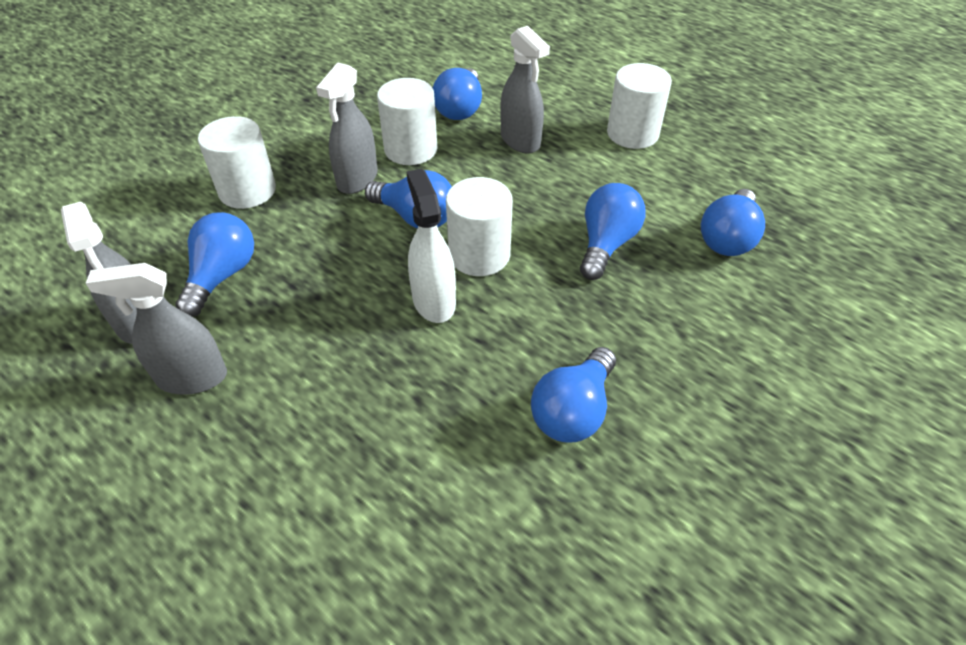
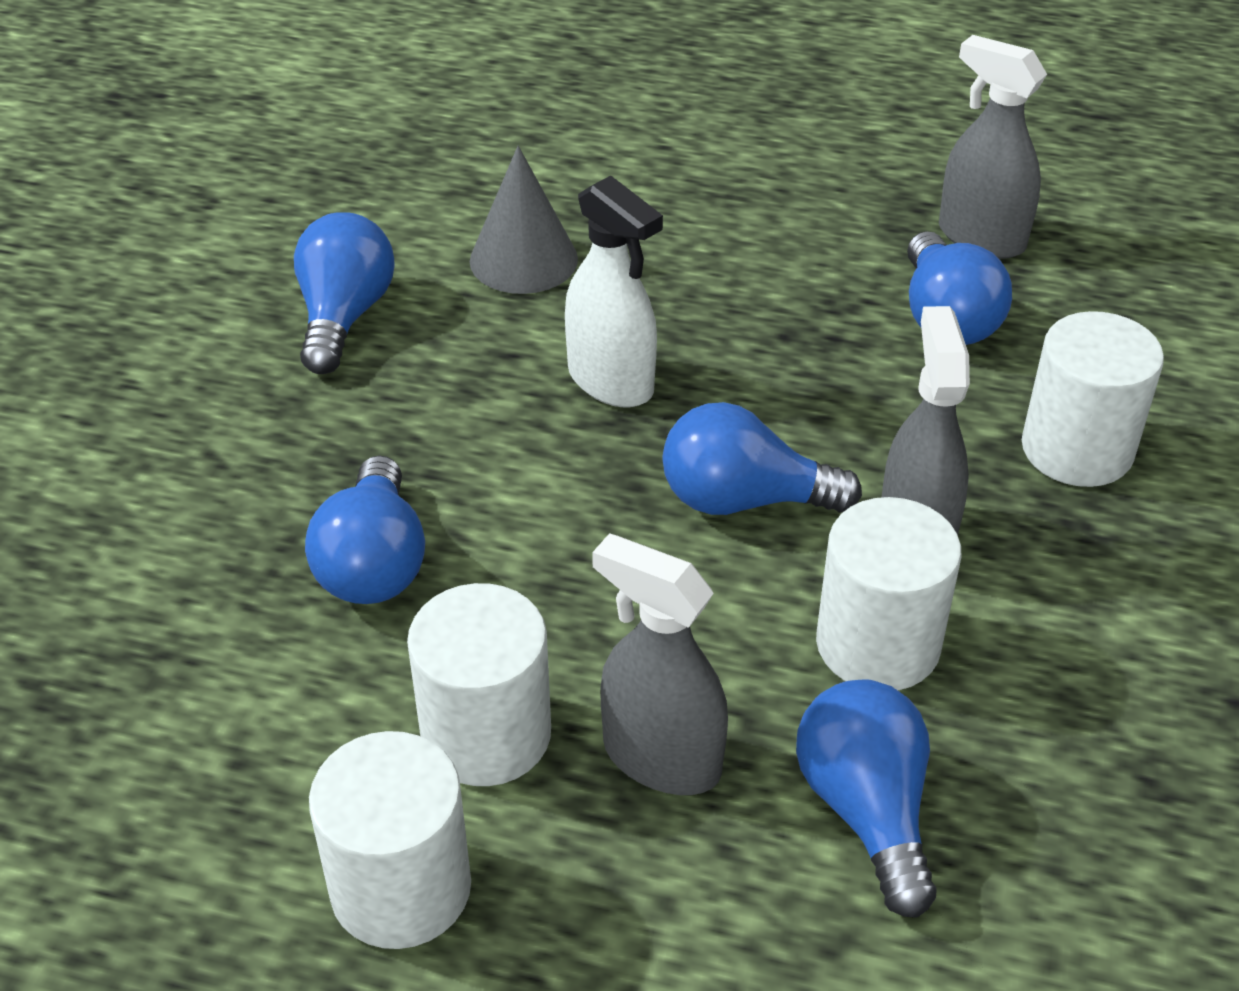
camera: 155 degrees right, 5 degrees down
(192, 377) = (840, 211): grey spray bottle -> none
(428, 417) = (523, 259): none -> grey cone
(479, 255) = (587, 471): white cylinder -> white cylinder (486, 734)
(728, 238) = (138, 654): blue light bulb -> none

